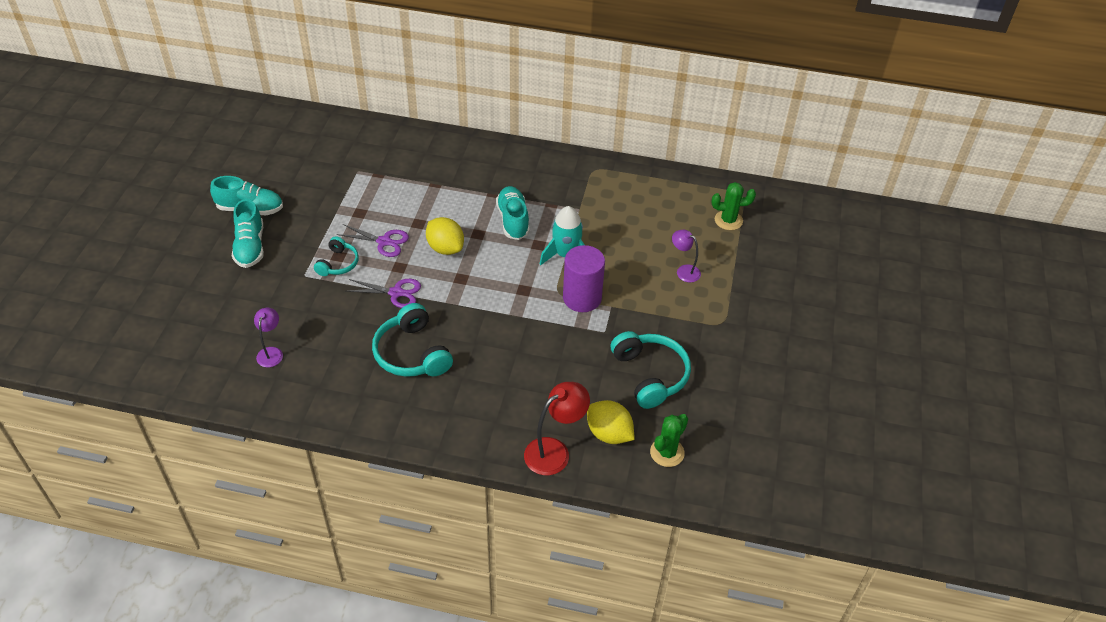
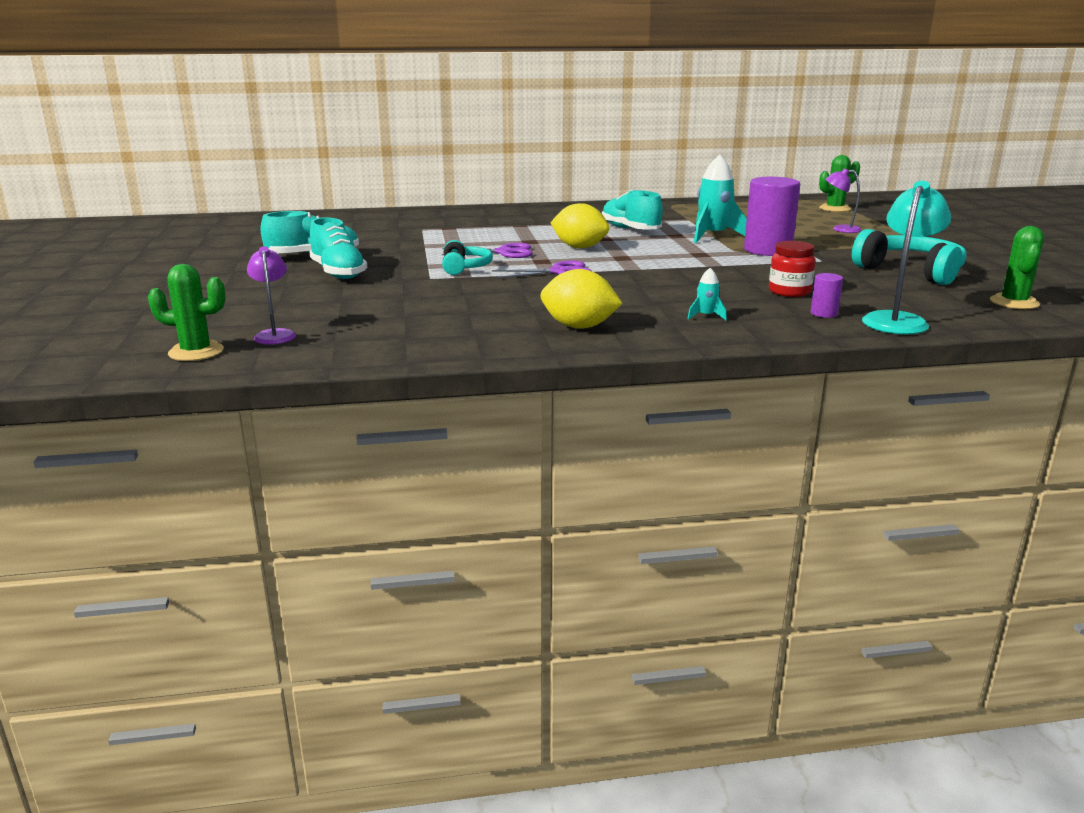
camera: 20 degrees left, 25 degrees down
(110, 350) = (196, 352): none -> green cactus
(271, 352) = (447, 320): purple lamp -> purple lamp (275, 334)
(412, 353) = (631, 297): turquoise headphones -> none
(435, 401) = (706, 316): none -> turquoise rocket
(515, 424) = (824, 313): none -> purple cylinder
(526, 381) = (789, 292): none -> red jar
(554, 451) = (897, 320): red lamp -> turquoise lamp
(609, 434) = (934, 303): yellow lemon -> yellow lemon (579, 327)

